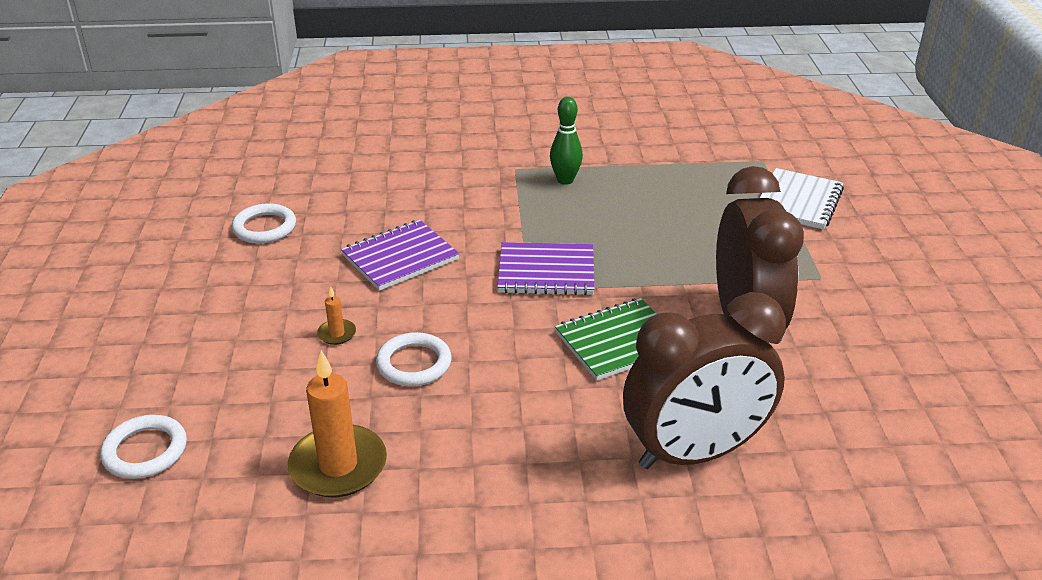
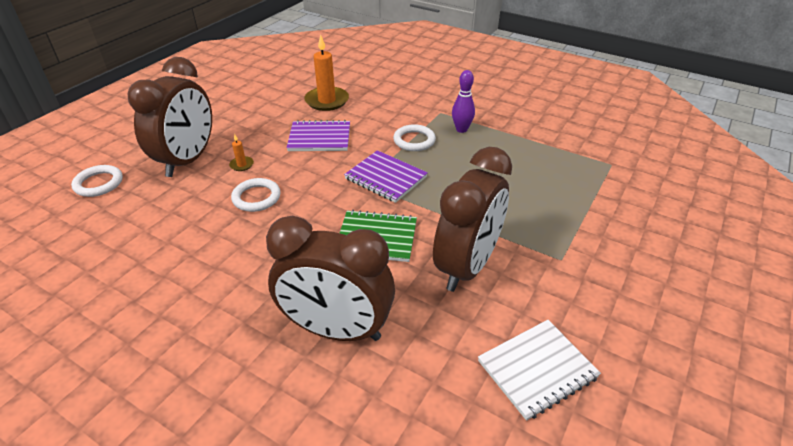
camera: 35 degrees right, 5 degrees up
(247, 361) = (188, 160): none -> brown clock
(264, 228) = (276, 98): white ring -> white ring (414, 140)
(338, 465) = (159, 233): orange candle -> orange candle (327, 101)
(565, 180) = (461, 129): green bowling pin -> purple bowling pin
(798, 201) = (606, 201): white notebook -> white notebook (537, 369)

